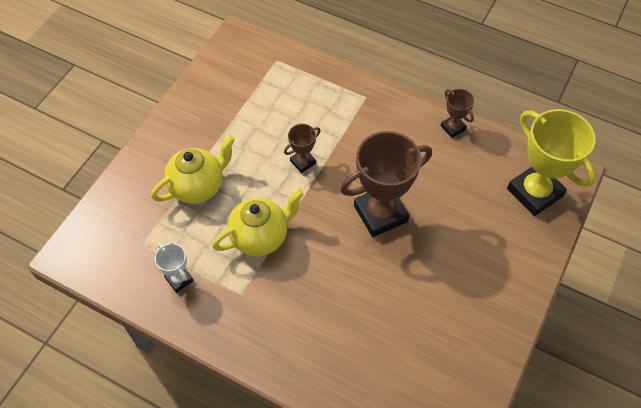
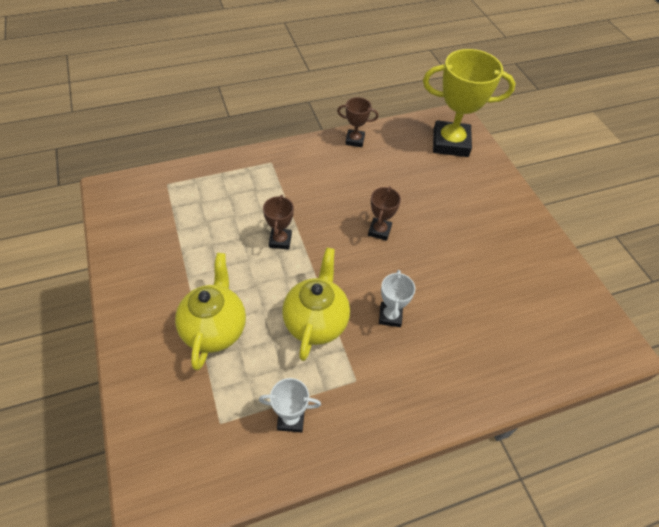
camera: 50 degrees left, 5 degrees down
(312, 277) = (390, 316): none -> white trophy
(380, 213) = (379, 231): brown trophy -> brown trophy, size x0.48

